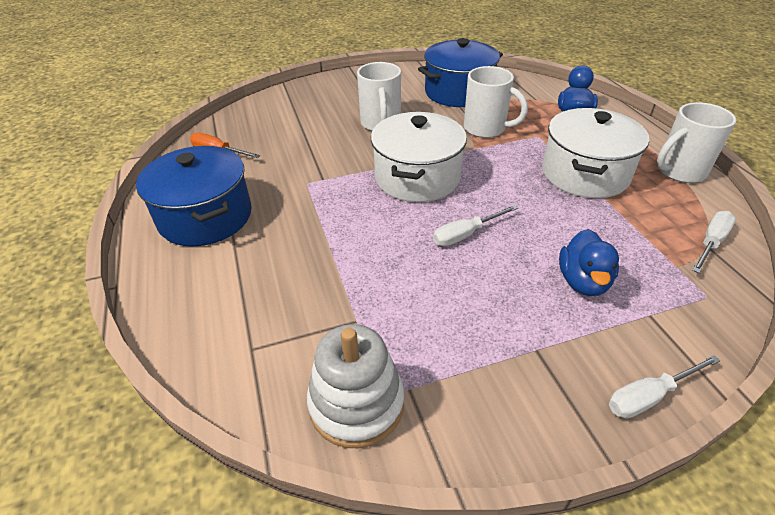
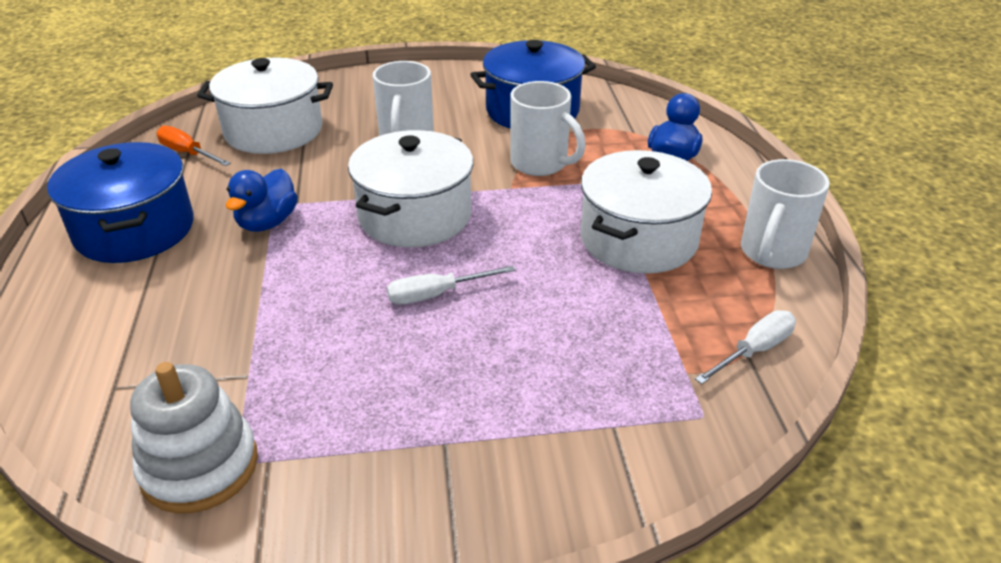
camera: 10 degrees right, 5 degrees down
(277, 128) = (273, 131): none -> white pot
(583, 281) = (551, 373): blue duck -> blue duck (267, 222)
(649, 396) = (550, 519): white screwdriver -> none
(679, 171) = (772, 253): white mug -> white mug turned 45 degrees counterclockwise

